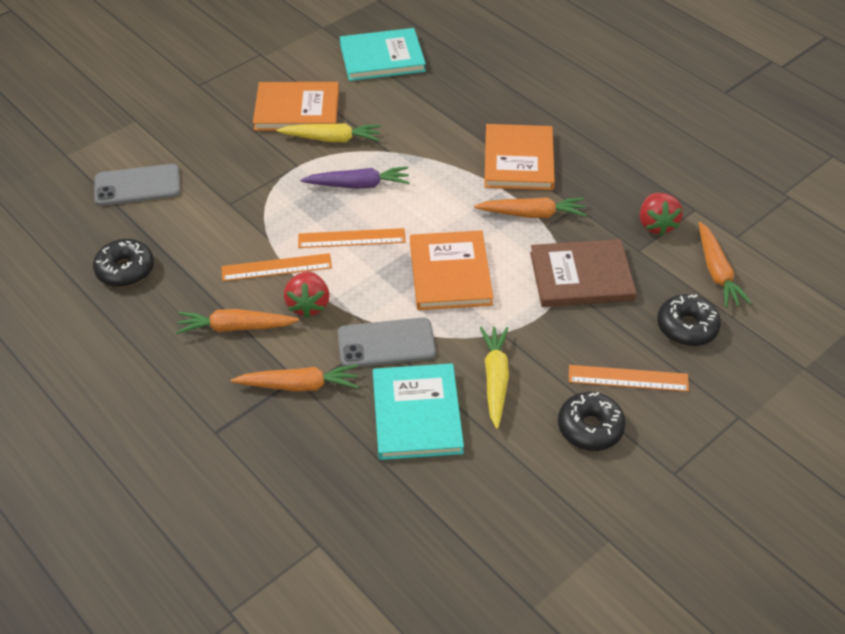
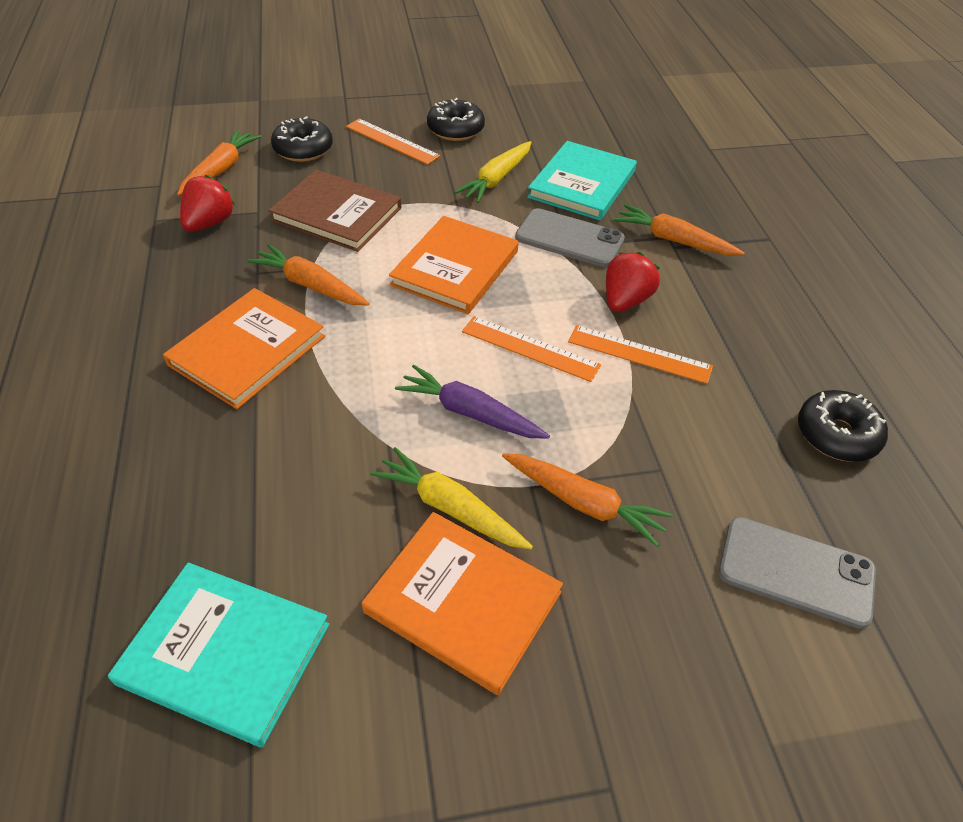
camera: 150 degrees left, 0 degrees up
(235, 327) = (716, 312): orange carrot -> orange carrot (583, 503)

